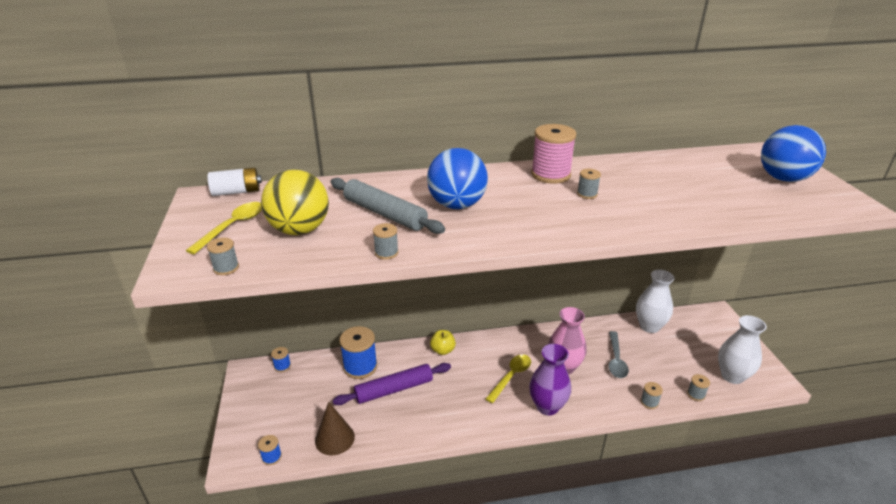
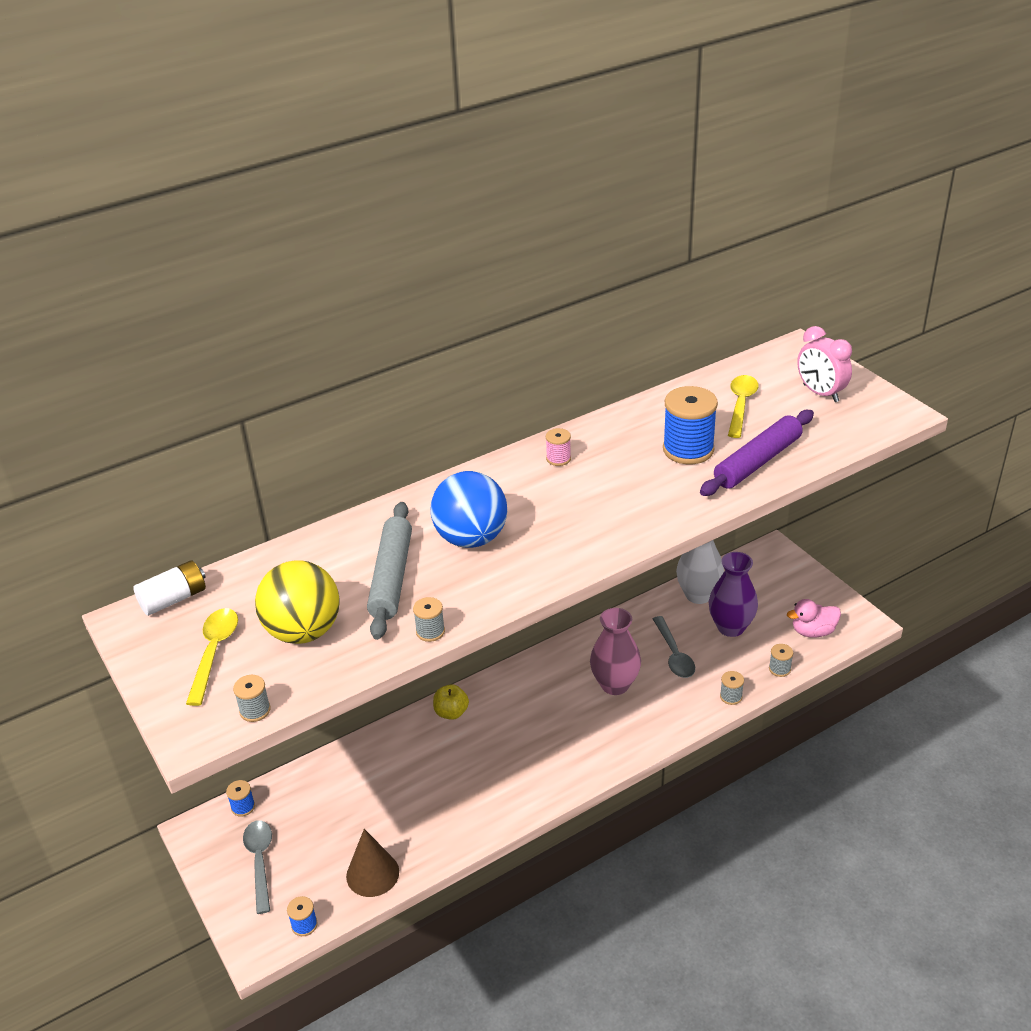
camera: 20 degrees left, 5 degrees up
(271, 404) = (260, 862): none -> grey spoon
(360, 367) = (353, 771): blue spool -> blue spool (688, 450)
(384, 214) = (391, 577): grey rolling pin -> grey rolling pin turned 75 degrees clockwise
(394, 389) = (414, 786): purple rolling pin -> purple rolling pin (757, 461)
(511, 376) = (555, 719): yellow spoon -> yellow spoon (740, 405)
(547, 406) = (615, 742): purple vase -> purple vase (731, 627)
(550, 175) = (558, 459): pink spool -> pink spool, size x0.48
(587, 194) = (614, 478): grey spool -> none
(732, 376) = (813, 631): white vase -> pink duck
(783, 178) = (820, 393): blue ball -> pink clock

